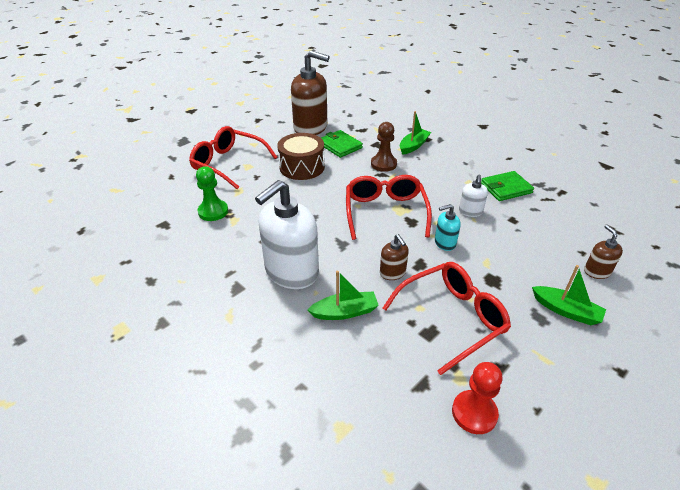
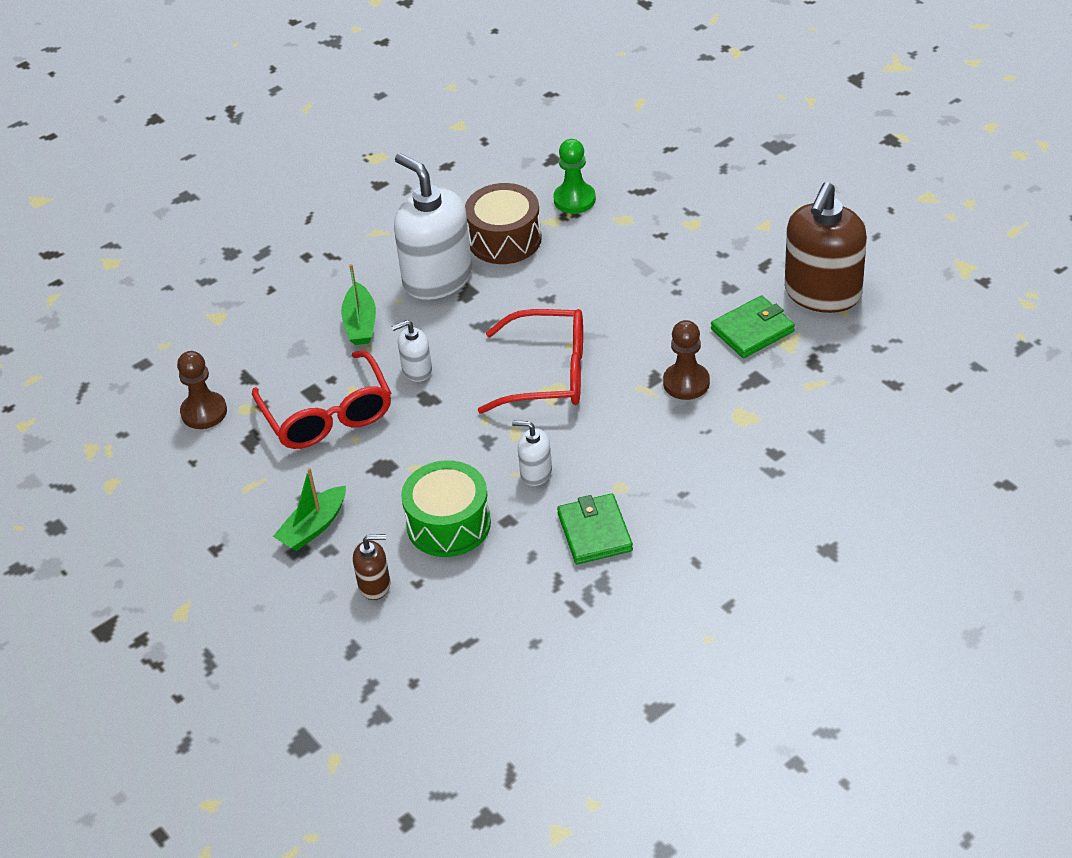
camera: 100 degrees right, 5 degrees up
(228, 163) = (701, 202): red glasses -> none
(302, 167) = (684, 284): brown drum -> brown drum (504, 239)
(392, 273) = (416, 370): brown soap dispenser -> white soap dispenser
(413, 146) = (747, 429): green boat -> none
(444, 243) = (466, 430): turquoise soap dispenser -> none
(474, 413) = (204, 412): red pawn -> brown pawn
(528, 243) = (448, 524): none -> green drum

